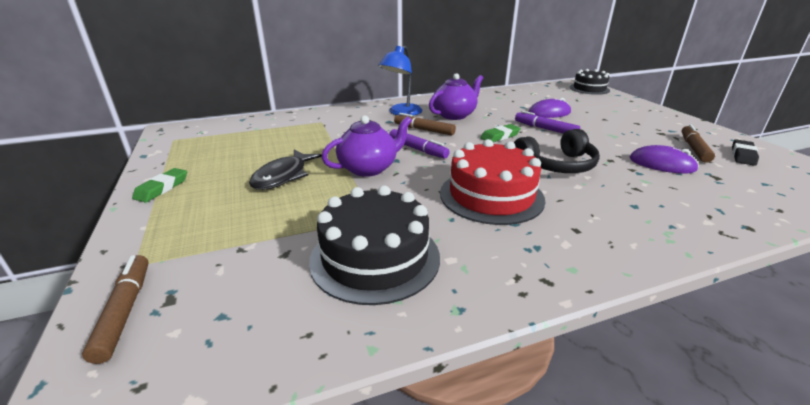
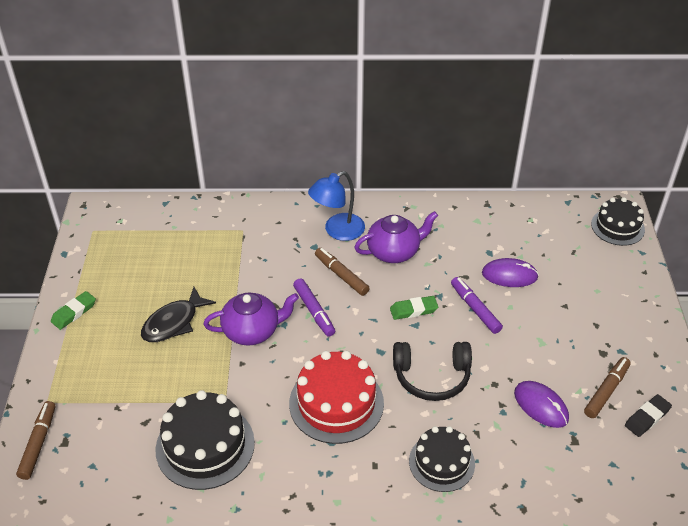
camera: 20 degrees right, 15 degrees up
(634, 213) = (441, 462): none -> black cake

